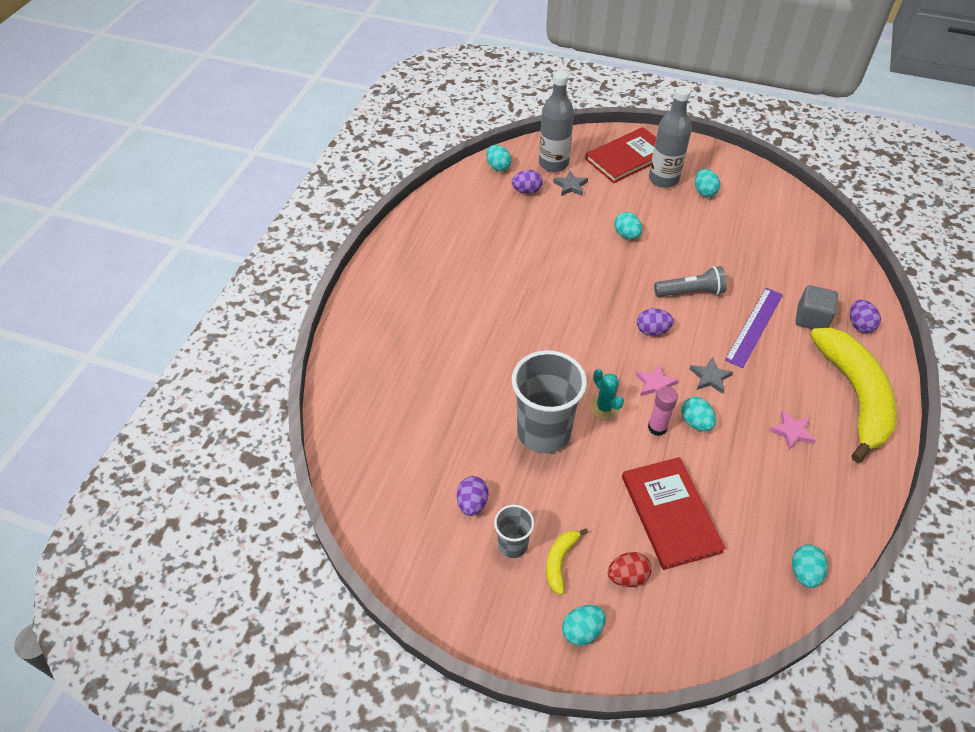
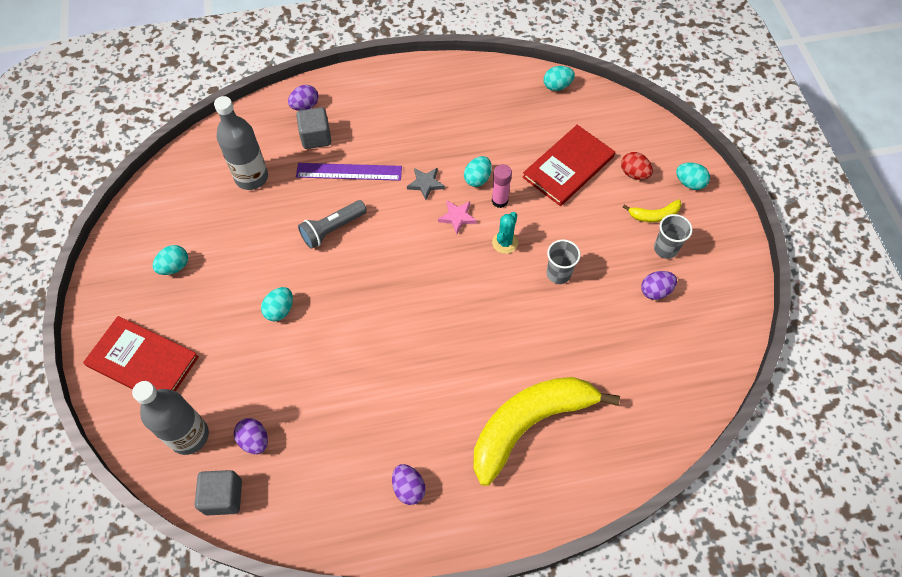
camera: 120 degrees left, 10 degrees up
(498, 167) = (223, 497): turquoise egg -> grey cube
(543, 432) = (558, 274): grey cup -> grey cup, size x0.51
(570, 186) = (224, 398): grey star -> none
(652, 330) = (398, 241): purple egg -> purple egg (408, 488)
(663, 179) = (169, 311): grey bottle -> grey bottle (251, 177)
(690, 292) = (332, 229): grey flashlight -> grey flashlight turned 90 degrees counterclockwise
(791, 432) = (446, 120): pink star -> none
(854, 395) = (385, 93): yellow banana -> yellow banana (529, 424)

